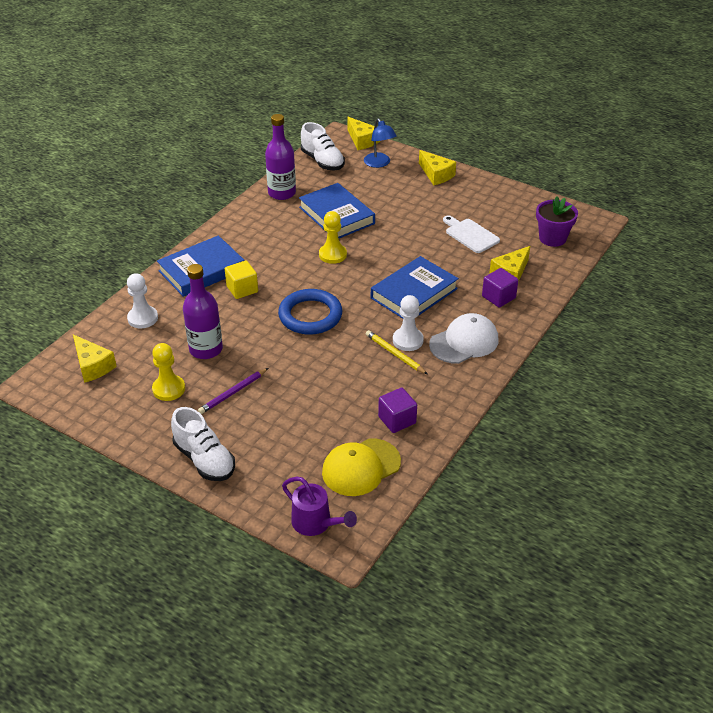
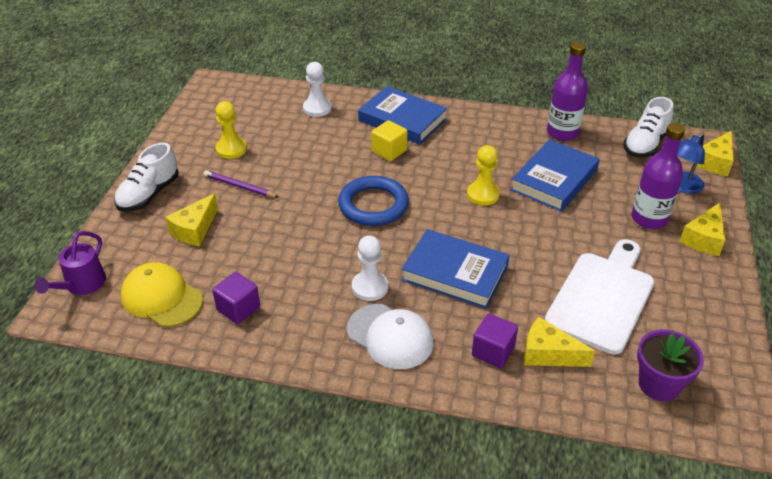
camera: 70 degrees right, 0 degrees up
(93, 366) = (244, 103): yellow cheese -> yellow cheese (195, 230)
(206, 349) = (292, 154): purple bottle -> purple bottle (649, 219)
(395, 354) = (342, 282): yellow pencil -> none
(470, 235) = (602, 298): white cutting board -> white cutting board, size x1.75

